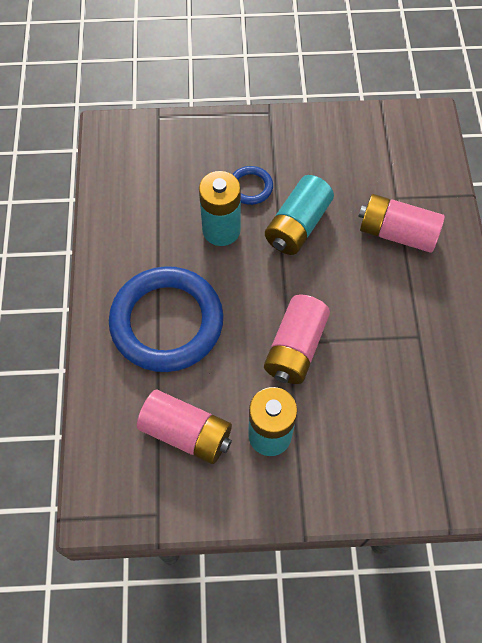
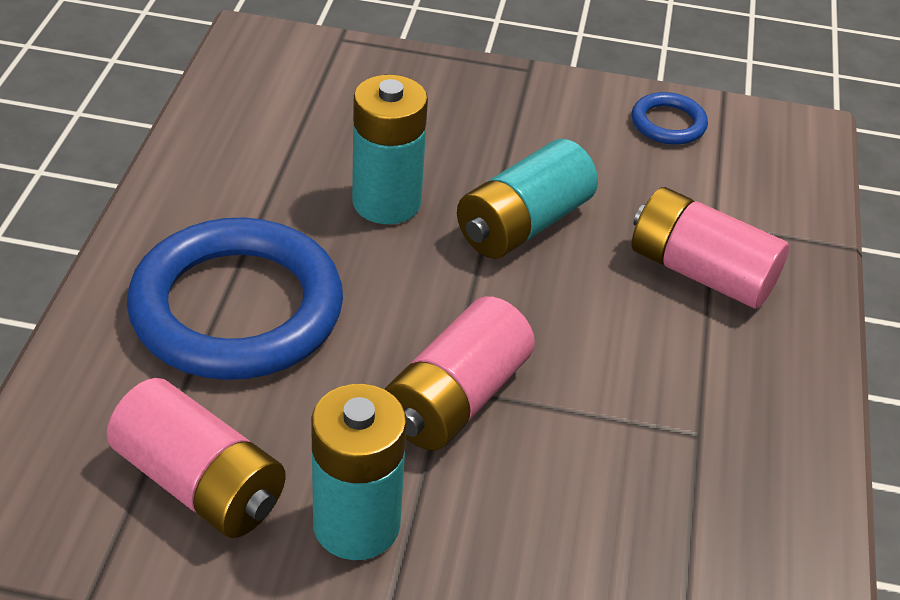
camera: 10 degrees right, 20 degrees down
(250, 187) = (459, 156): blue ring -> blue ring (668, 123)

